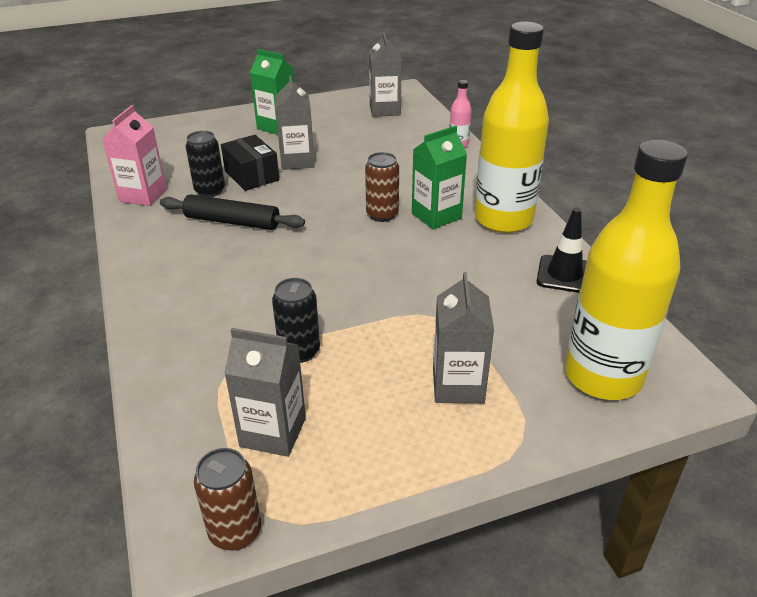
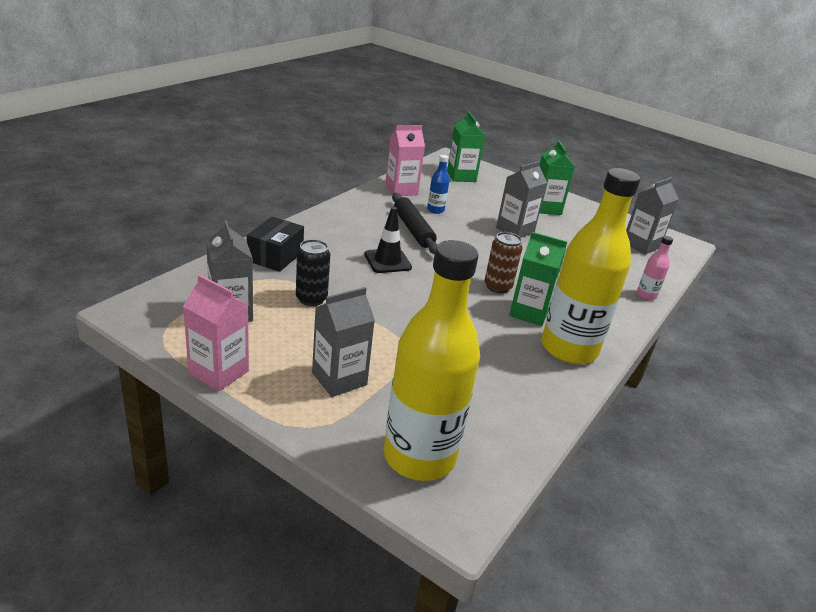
camera: 50 degrees right, 5 degrees down
(162, 145) = (461, 176): none -> green carton
(210, 191) = (435, 210): black can -> blue bottle
(235, 531) = (144, 326): brown can -> none
(252, 176) = (473, 219): black box -> black box (275, 256)
(385, 484) = (219, 372): none -> pink carton
(564, 274) = (532, 403): black traffic cone -> black traffic cone (387, 261)

